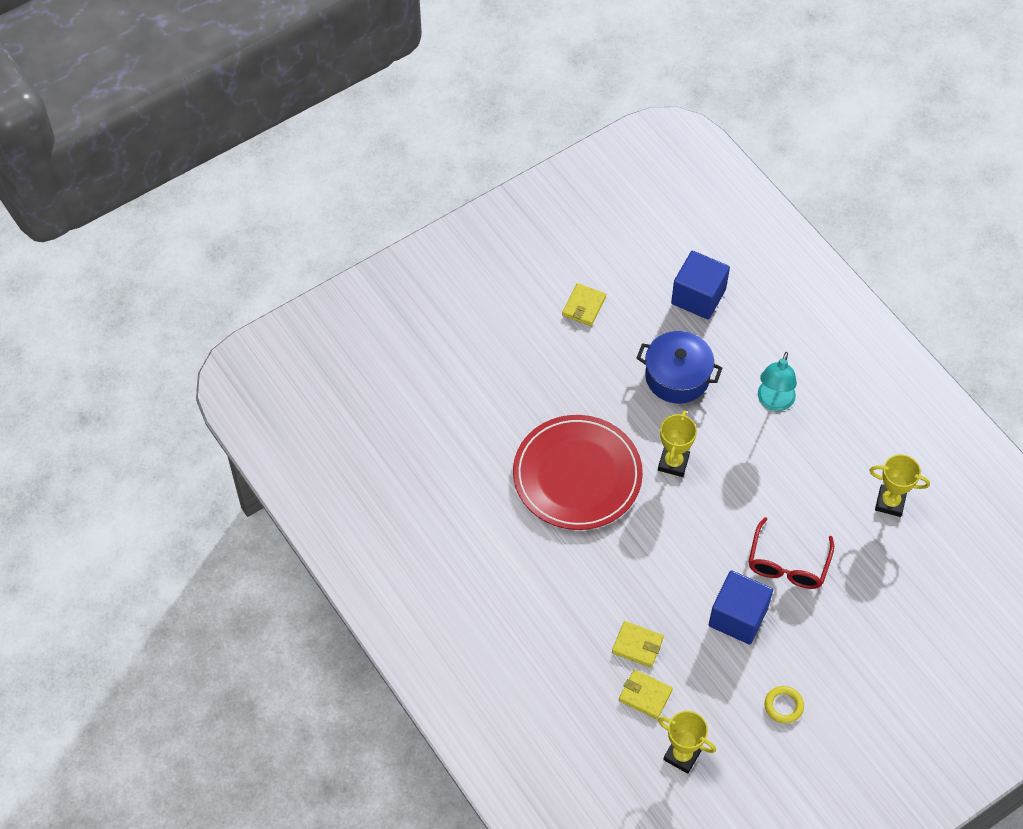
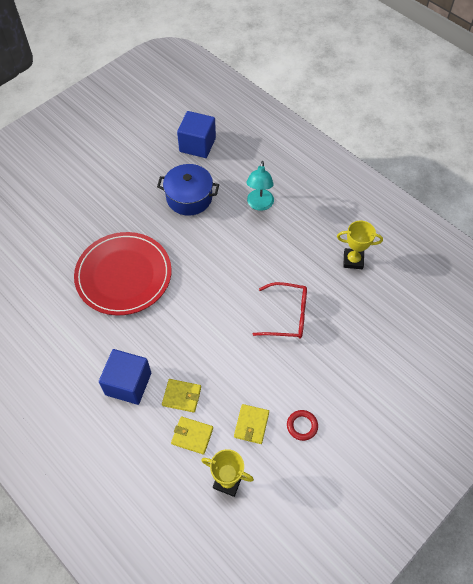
camera: 10 degrees left, 0 degrees up
(584, 306) = (119, 161): yellow wallet -> yellow wallet (251, 425)
(673, 463) = (193, 256): yellow trophy -> none
(738, 617) = (256, 361): blue cube -> blue cube (128, 384)
(783, 706) = (302, 426): yellow ring -> red ring
(787, 564) = (287, 315): red glasses -> red glasses turned 90 degrees counterclockwise

